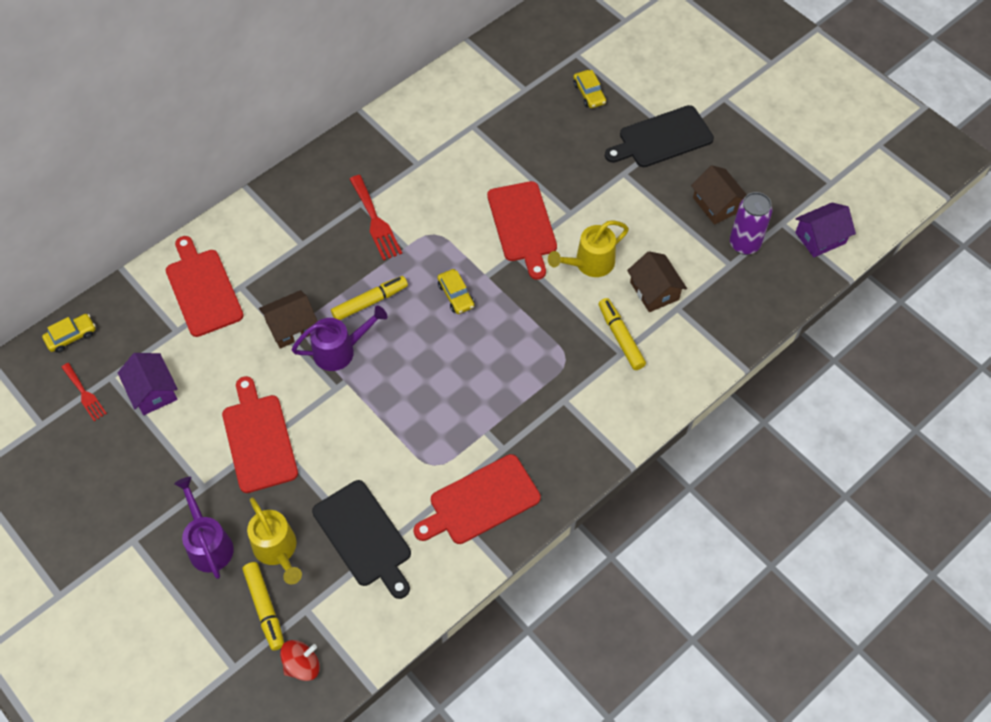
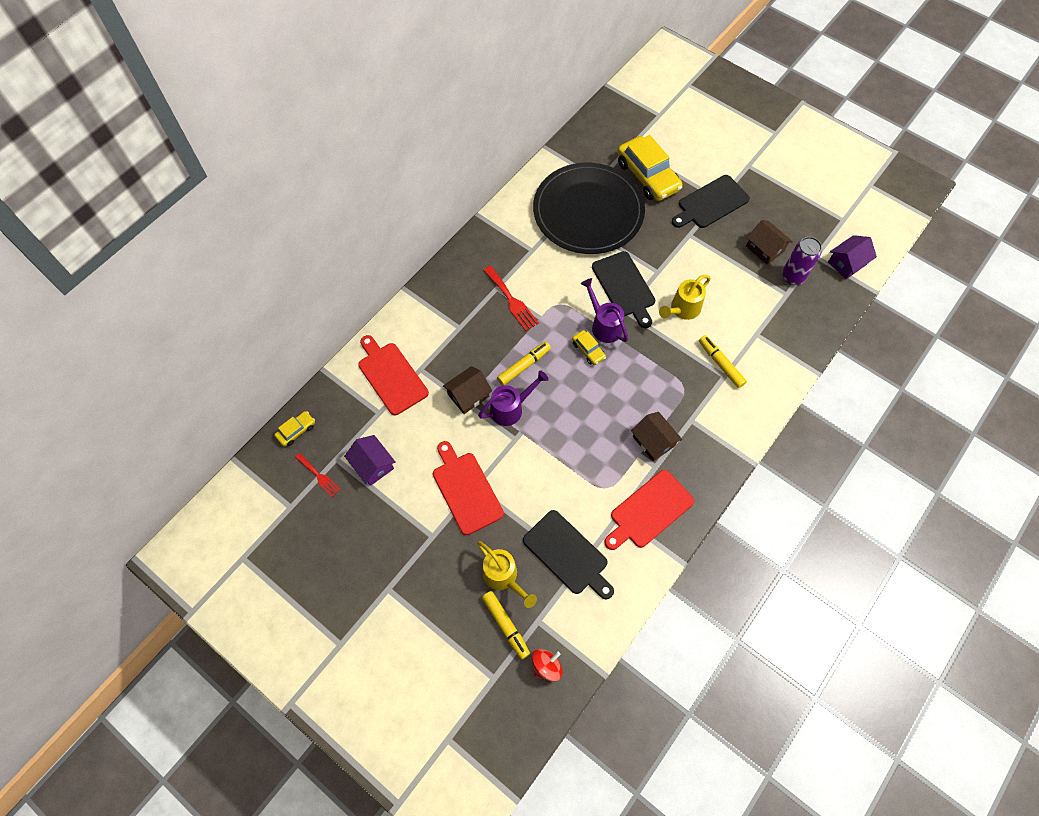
camera: 10 degrees left, 5 degrees up
(208, 544) = (448, 581): purple watering can -> purple watering can (604, 325)
(501, 126) = (588, 211): none -> black plate
(522, 225) = (624, 287): red cutting board -> black cutting board
(589, 93) = (647, 176): yellow car -> yellow car, size x2.16
(654, 291) = (736, 323): brown house -> brown house (653, 441)

